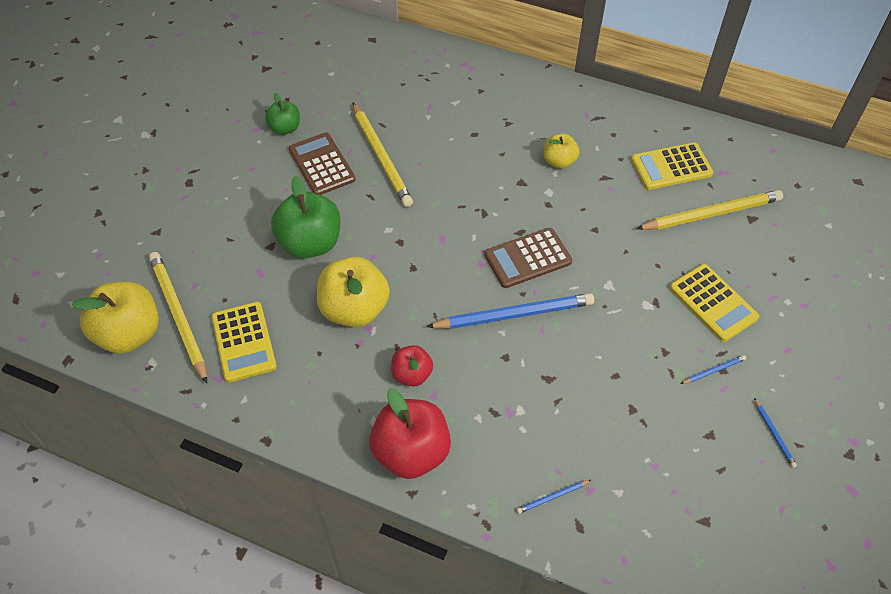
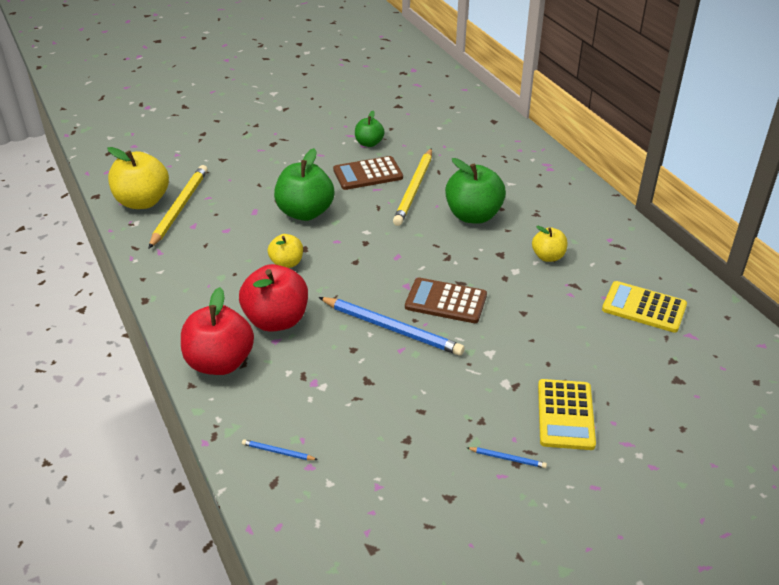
camera: 40 degrees right, 15 degrees down
(243, 342) = (198, 242): yellow calculator -> none
(321, 164) = (368, 174): brown calculator -> brown calculator turned 120 degrees counterclockwise
(354, 309) = (287, 263): yellow apple -> yellow apple, size x0.56
(412, 374) = (276, 320): red apple -> red apple, size x1.79
(460, 155) = (473, 215): none -> green apple
(711, 213) = (642, 356): yellow pencil -> none
(774, 434) = (506, 534): blue pencil -> none

